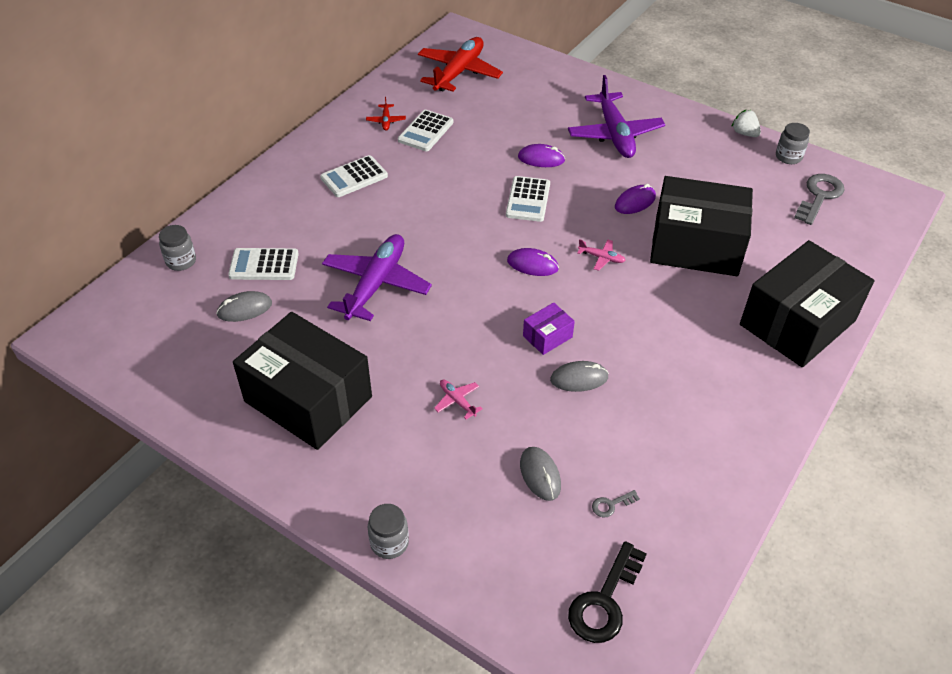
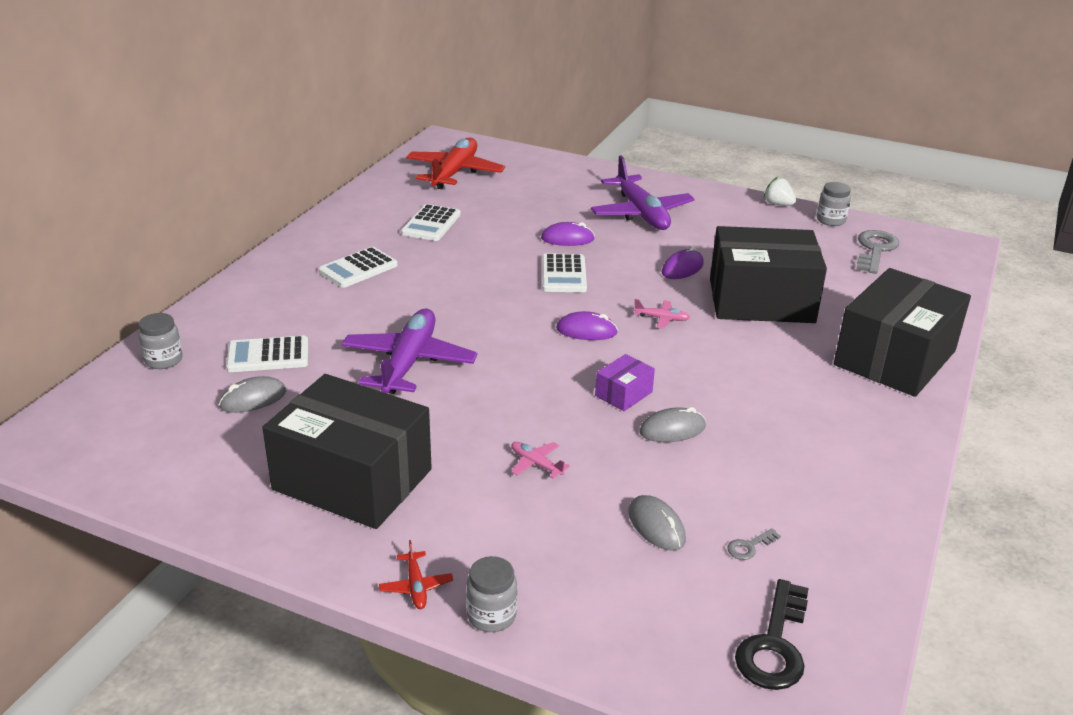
camera: 10 degrees left, 15 degrees down
(386, 121) = (383, 218): red plane -> red plane (416, 586)

